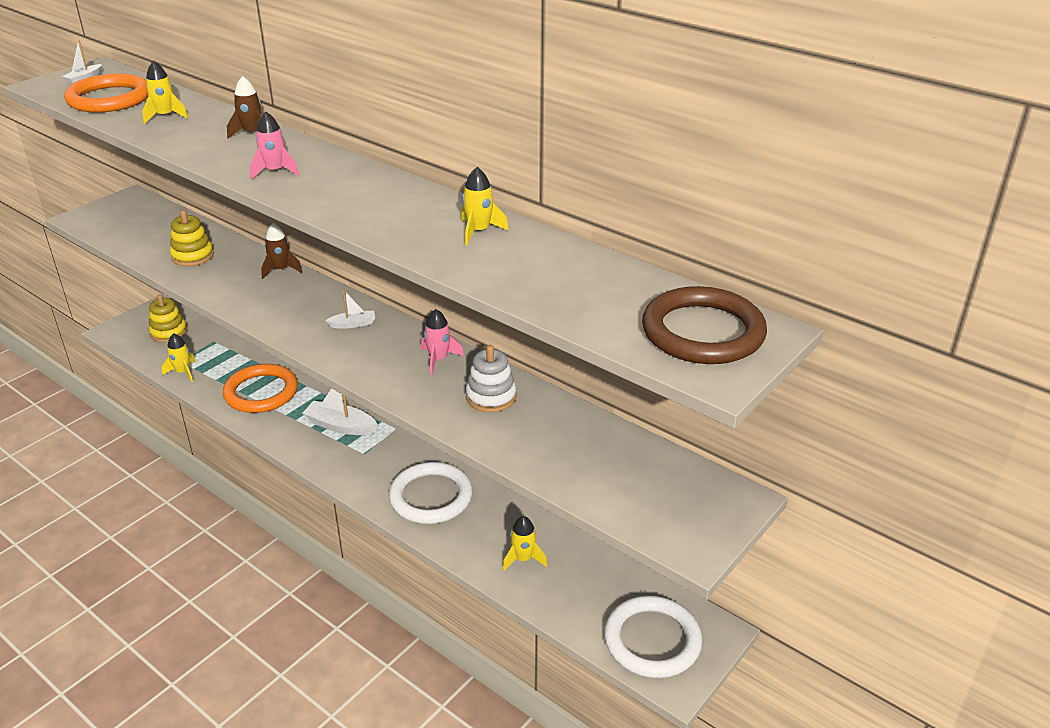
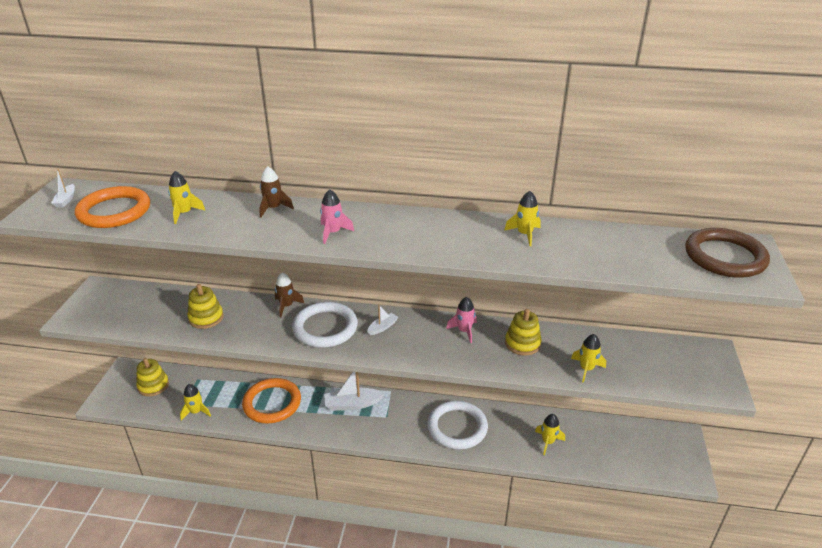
camera: 30 degrees left, 0 degrees up
(491, 397) = (522, 343): white stacking toy -> yellow stacking toy
(535, 453) = (586, 369): none -> yellow rocket
(652, 640) = (659, 457): white ring -> white ring (325, 328)

